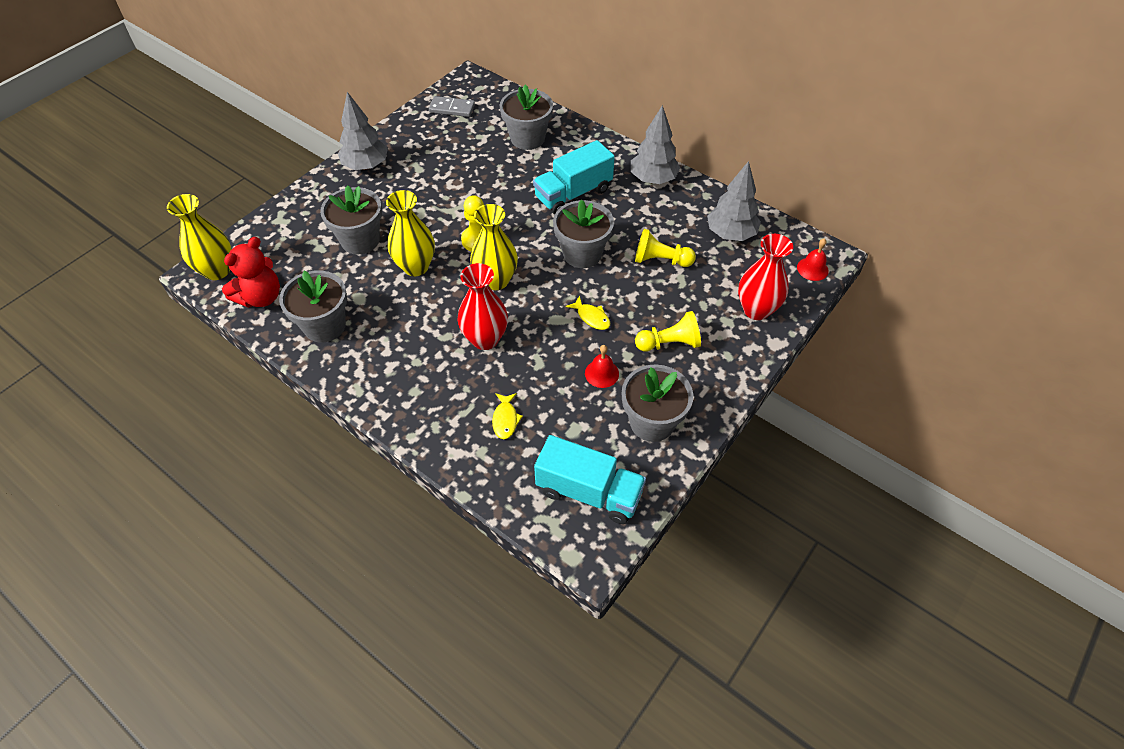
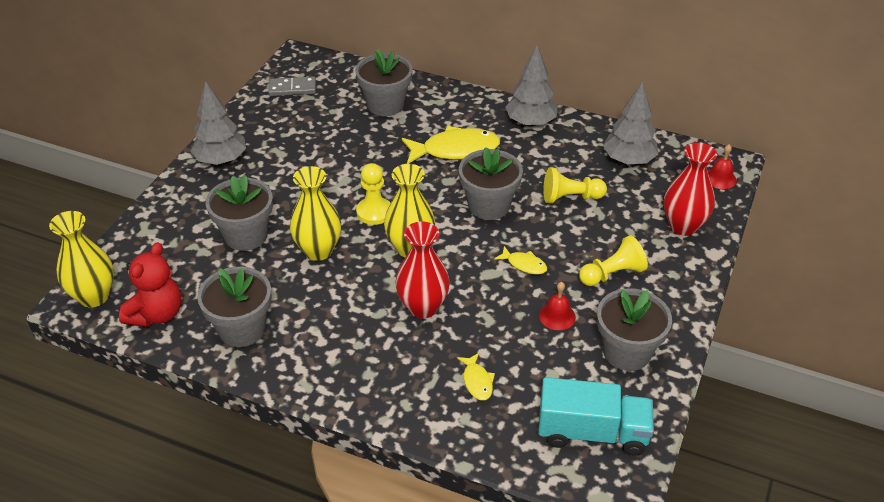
camera: 15 degrees left, 10 degrees down
(573, 194) = (455, 150): turquoise truck -> yellow fish

